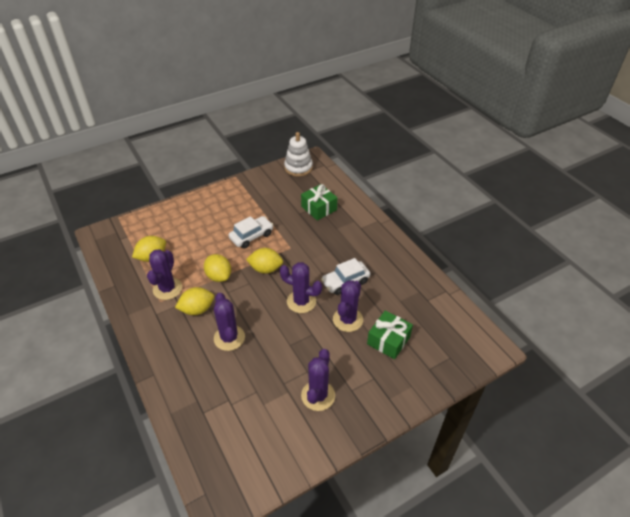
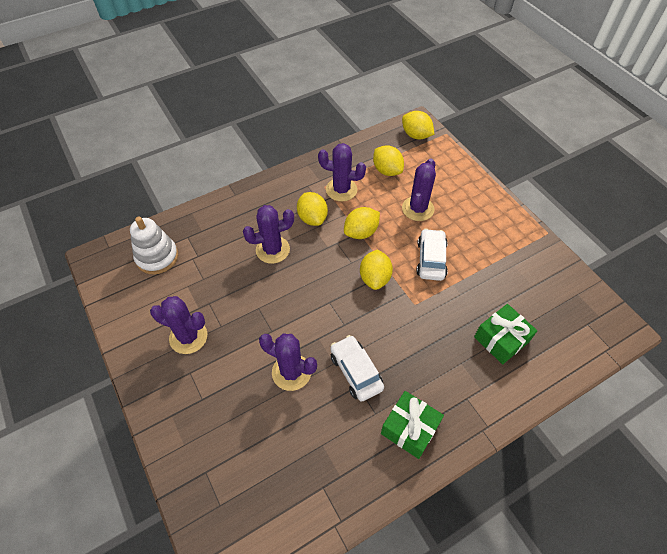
camera: 90 degrees right, 10 degrees up
(114, 236) = (416, 135): none -> yellow lemon
(251, 236) = (431, 259): white car -> white car turned 135 degrees counterclockwise
(298, 167) = (591, 310): white stacking toy -> white stacking toy (157, 257)
(301, 301) = (322, 318): purple cactus -> purple cactus (417, 209)
(388, 340) = (255, 422): green gift -> green gift (410, 428)

